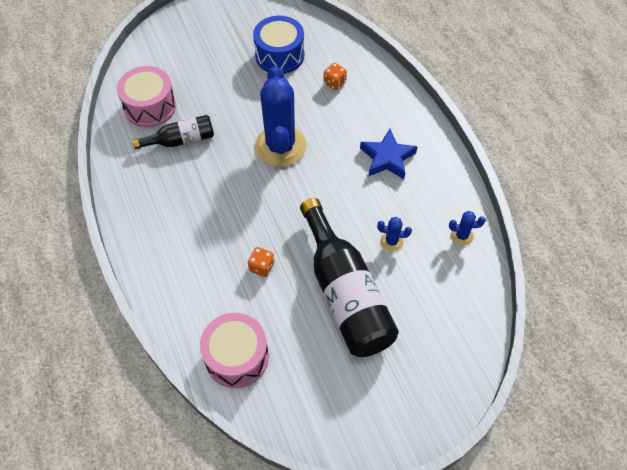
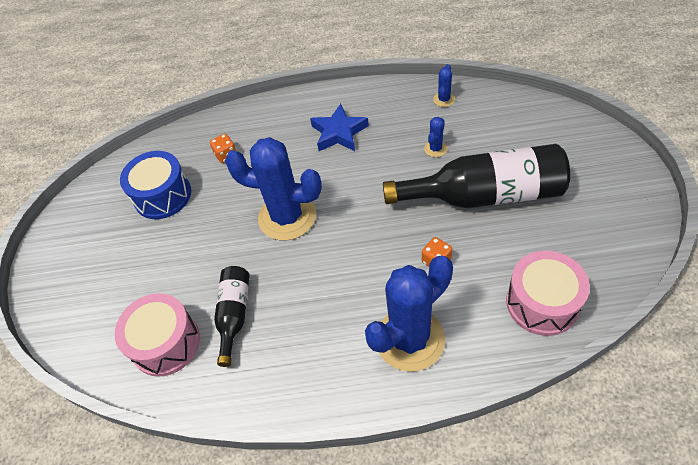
camera: 65 degrees left, 5 degrees down
(182, 263) = (410, 339): none -> blue cactus

